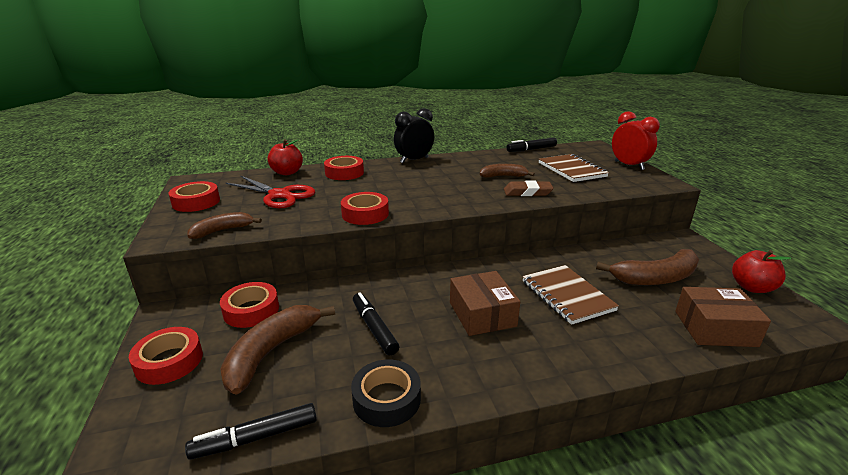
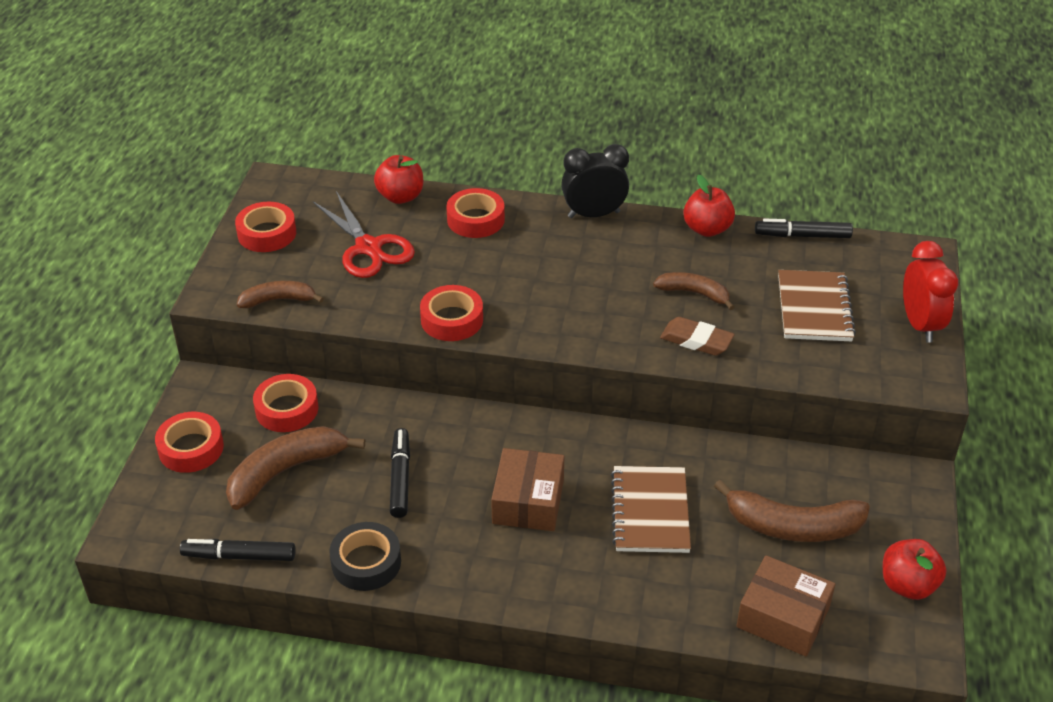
camera: 25 degrees right, 15 degrees up
(481, 155) = (707, 229): none -> red apple

